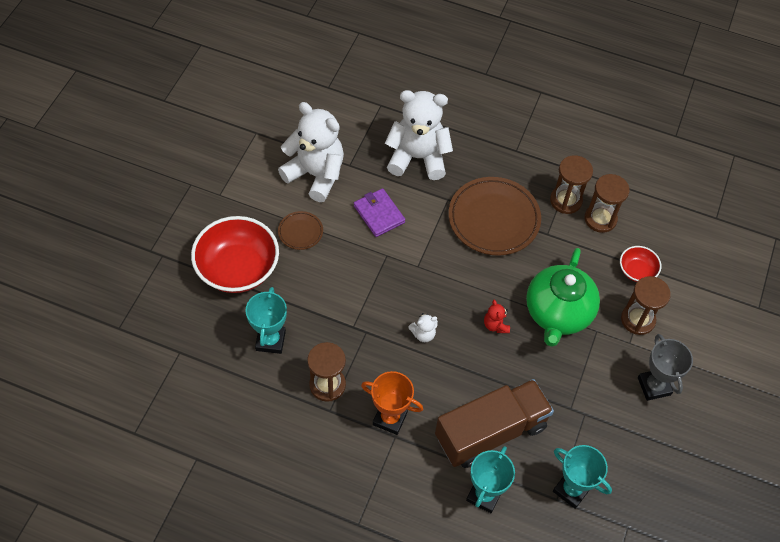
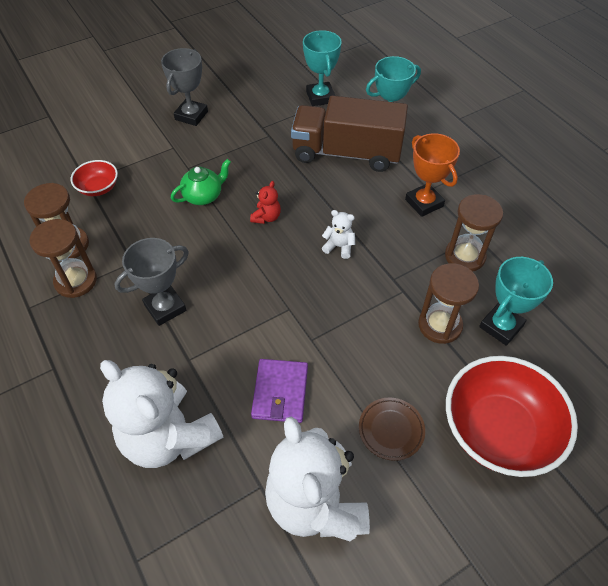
camera: 140 degrees left, 5 degrees down
(493, 219) = (165, 307): brown plate -> grey trophy
(557, 313) = (203, 196): green teapot -> green teapot, size x0.52
(637, 319) = (146, 157): brown hourglass -> brown hourglass (440, 325)

